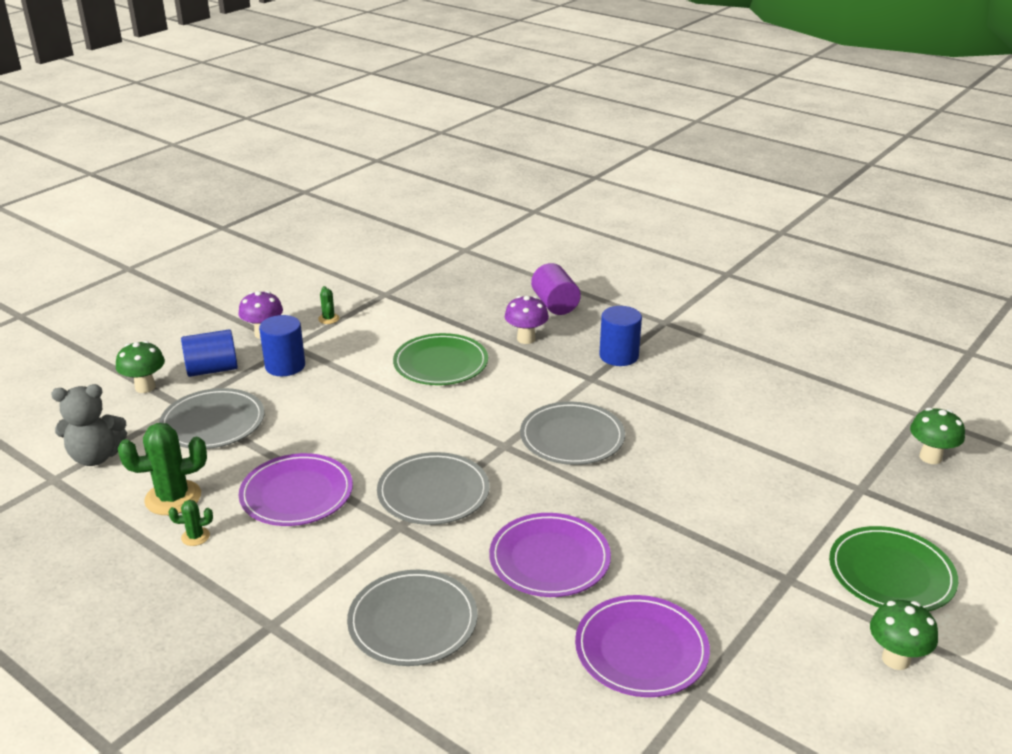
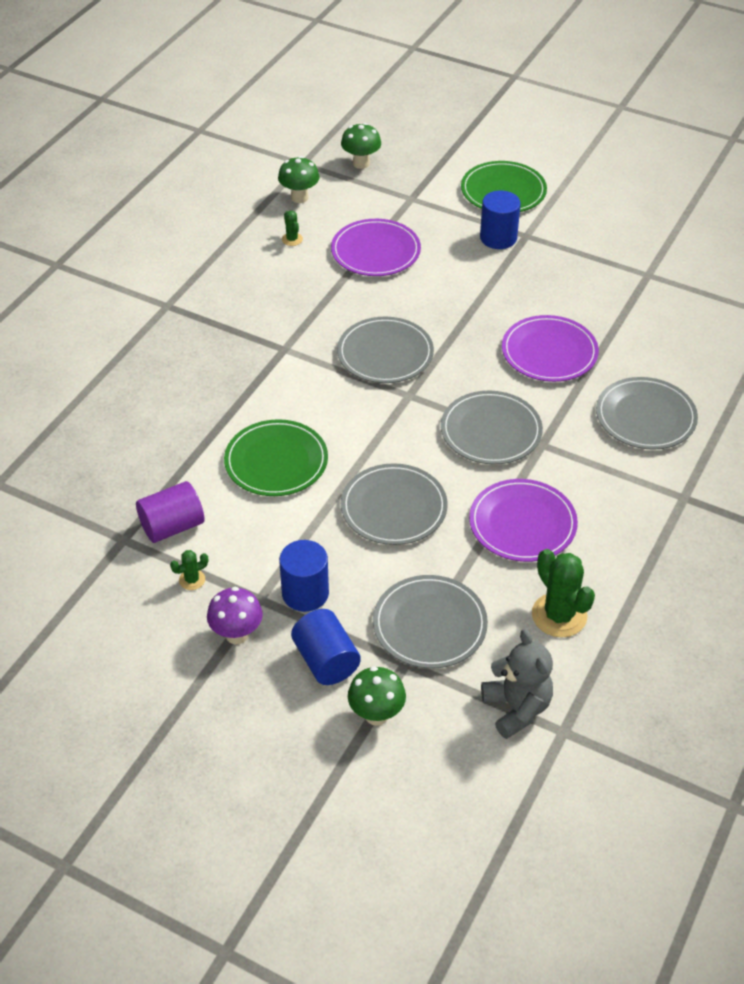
camera: 100 degrees left, 15 degrees up
(195, 537) = (605, 579): green cactus -> green cactus (292, 239)
(356, 419) = (394, 507): none -> grey plate
(526, 339) = (215, 402): purple mushroom -> none
(555, 304) = (137, 388): purple cylinder -> purple cylinder (172, 526)
(619, 356) = (239, 333): blue cylinder -> blue cylinder (498, 238)
(641, 649) = (623, 300): purple plate -> purple plate (375, 251)
(895, 659) = (584, 195): green mushroom -> green mushroom (299, 197)

